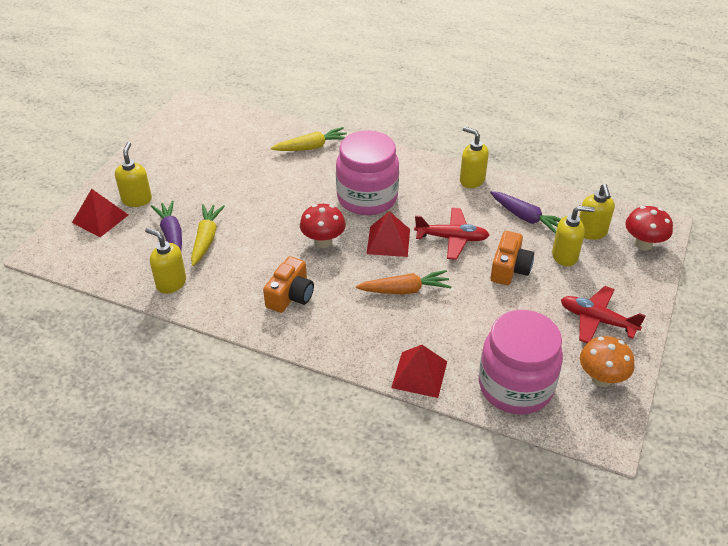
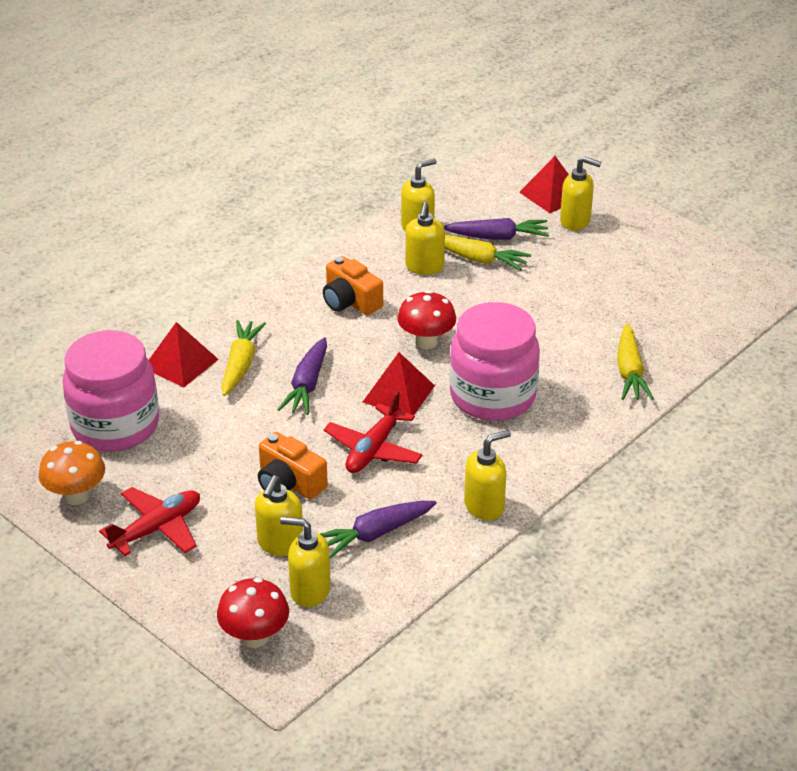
camera: 110 degrees right, 5 degrees down
(227, 265) = (424, 267): none -> yellow soap dispenser
(401, 336) = (241, 364): none -> yellow carrot
(405, 290) = (307, 385): orange carrot -> purple carrot

